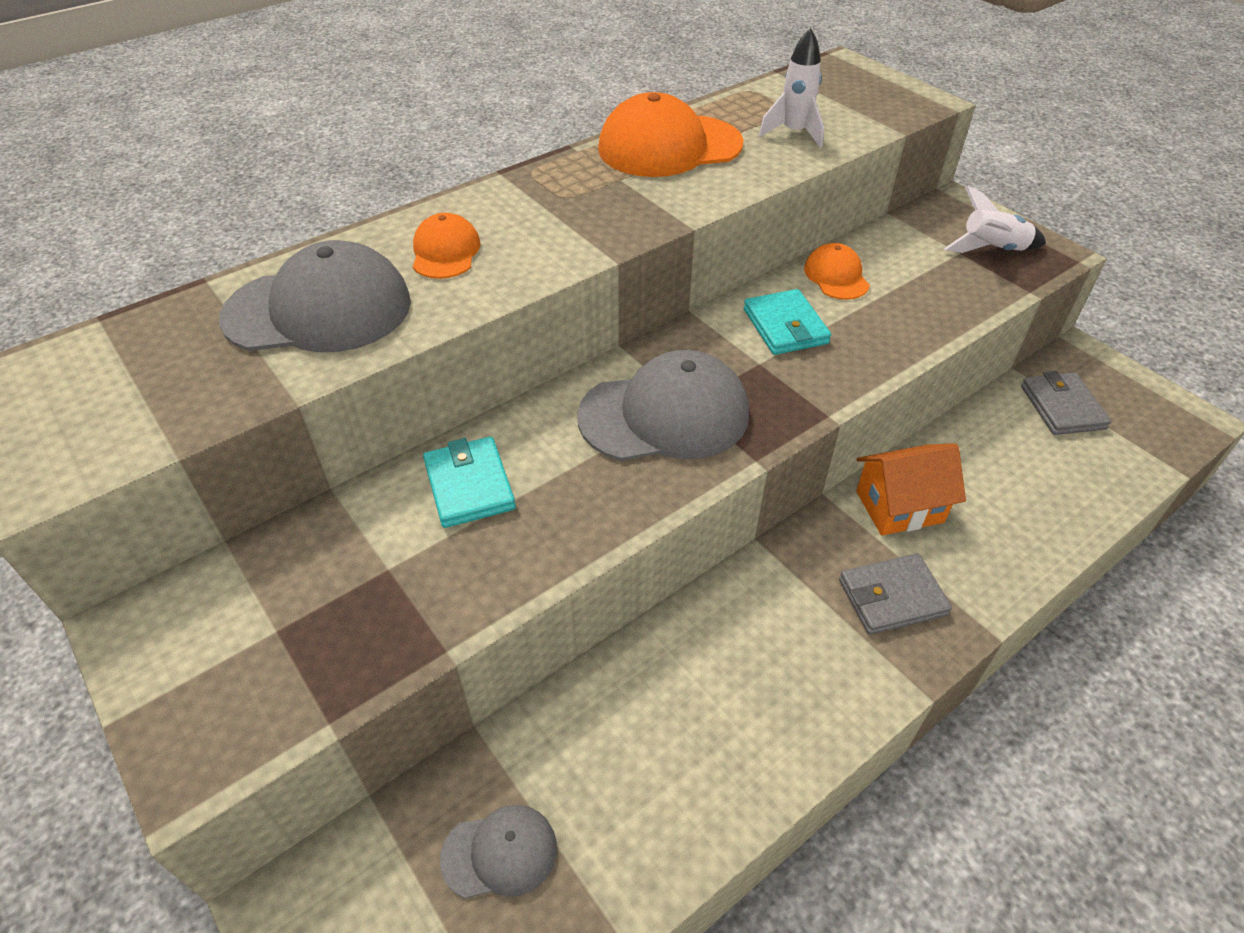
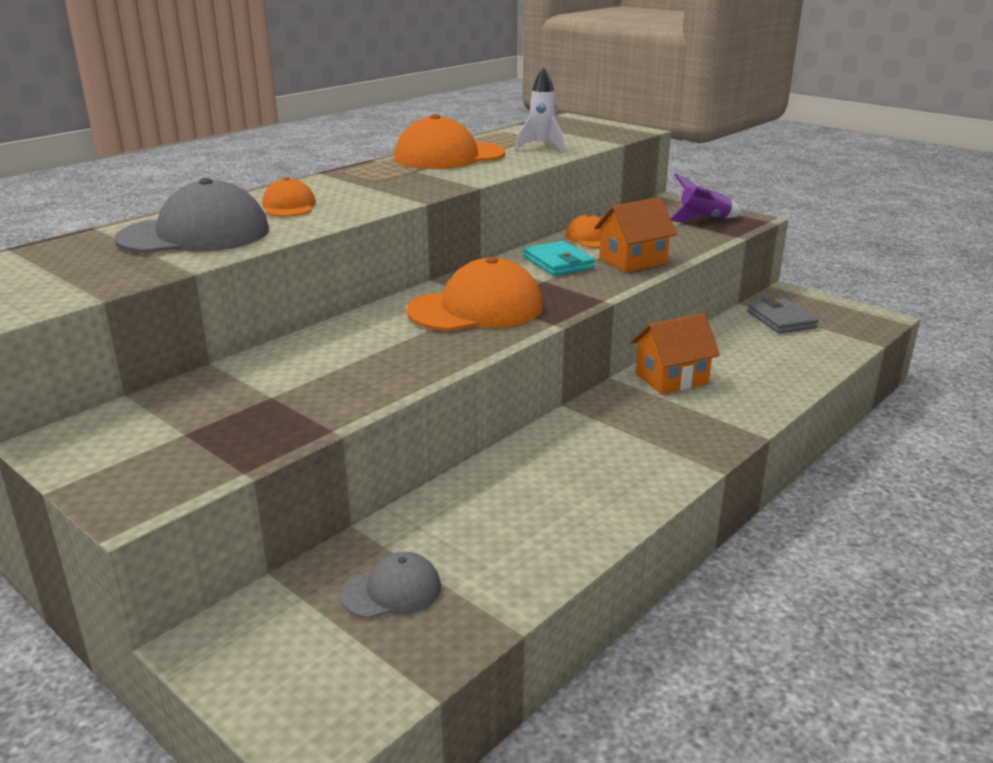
camera: 10 degrees left, 20 degrees down
(469, 485) = (327, 352): turquoise wallet -> none
(664, 415) = (476, 309): grey cap -> orange cap
(882, 332) = (633, 261): none -> orange house
(892, 597) = (678, 424): grey wallet -> none
(992, 250) = (703, 220): white rocket -> purple rocket

